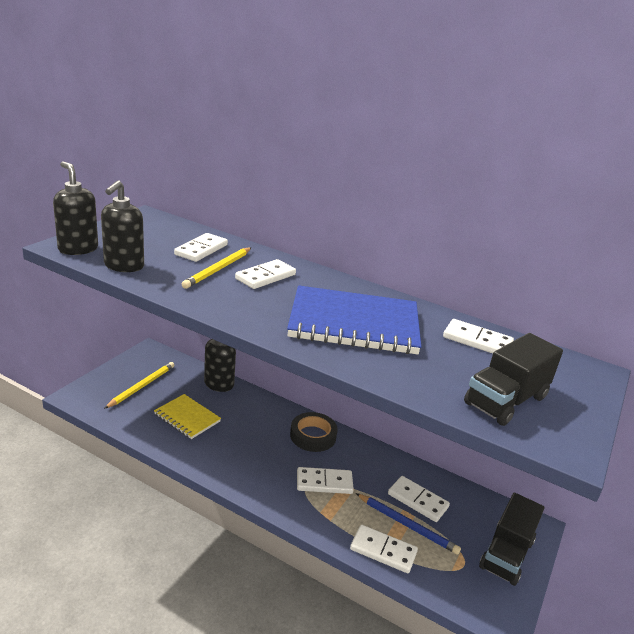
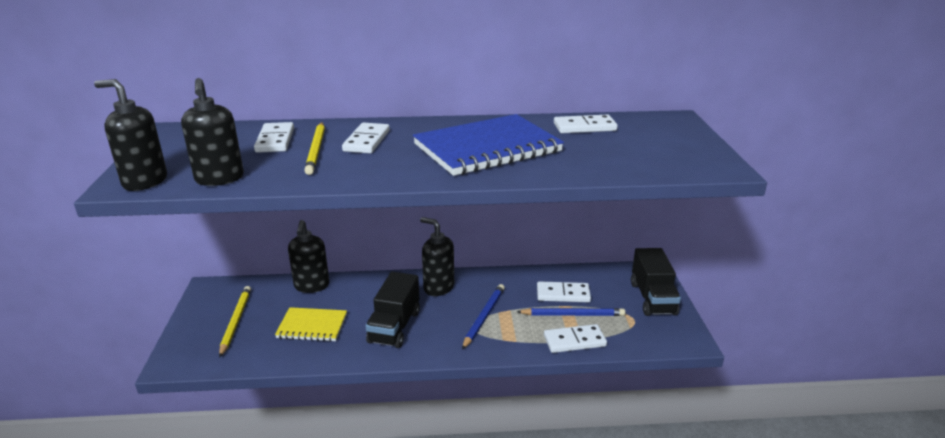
camera: 30 degrees left, 0 degrees up
(313, 436) = (438, 287): black tape -> black soap dispenser
(324, 482) = (483, 317): white domino -> blue pencil
(506, 400) = (653, 156): black truck -> black truck (394, 326)

